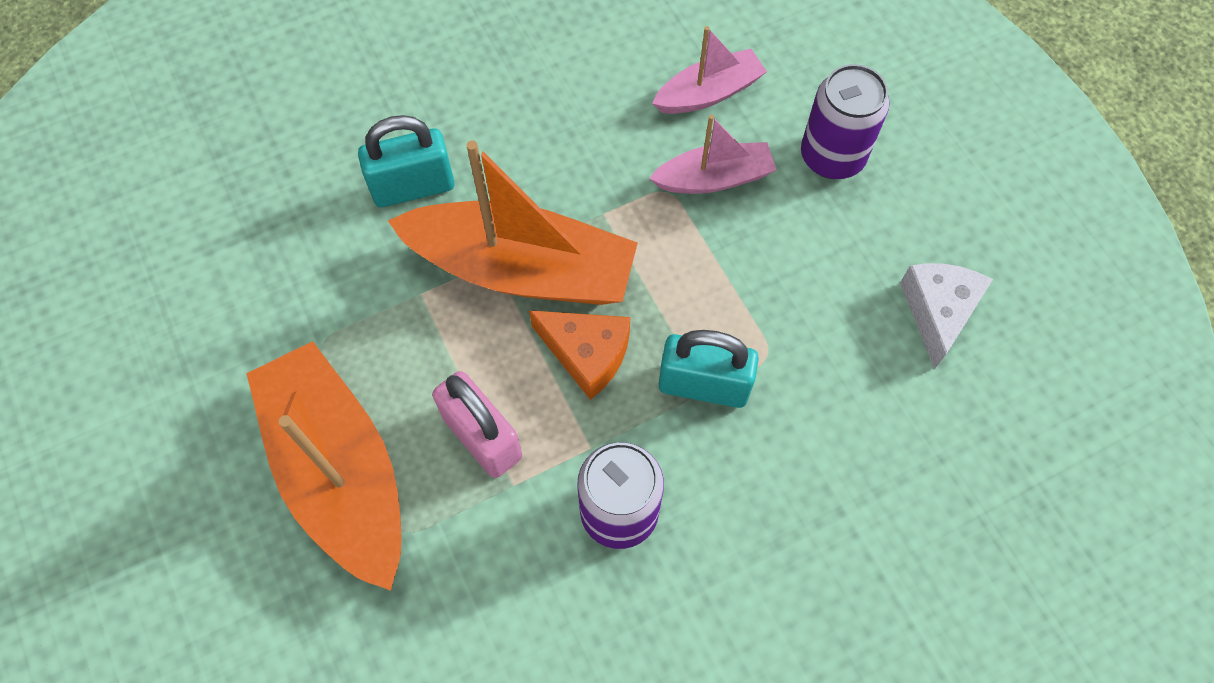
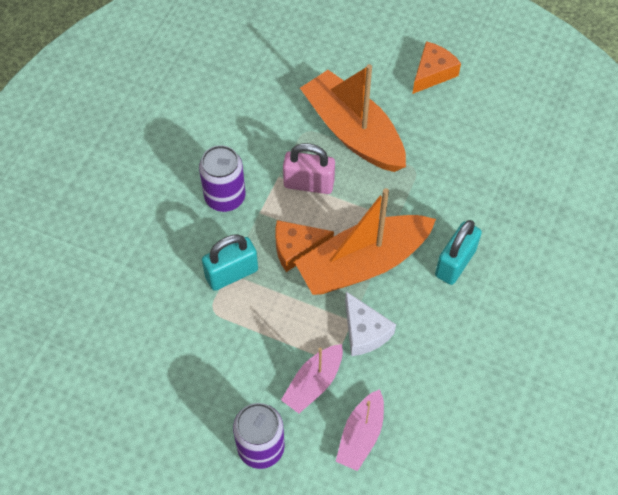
camera: 140 degrees right, 5 degrees down
(121, 477) = (432, 73): none -> orange cheese
(339, 471) = (353, 132): orange boat -> orange boat turned 150 degrees counterclockwise
(938, 312) = (142, 395): white cheese -> white cheese (364, 331)

